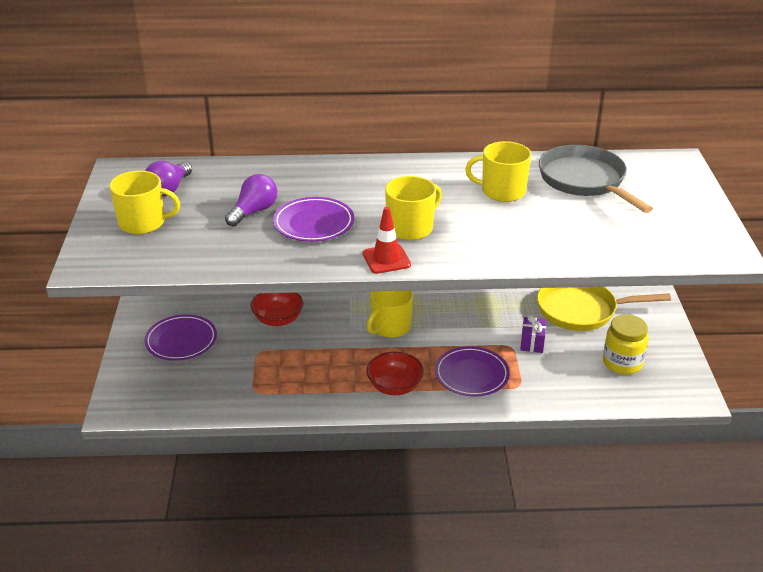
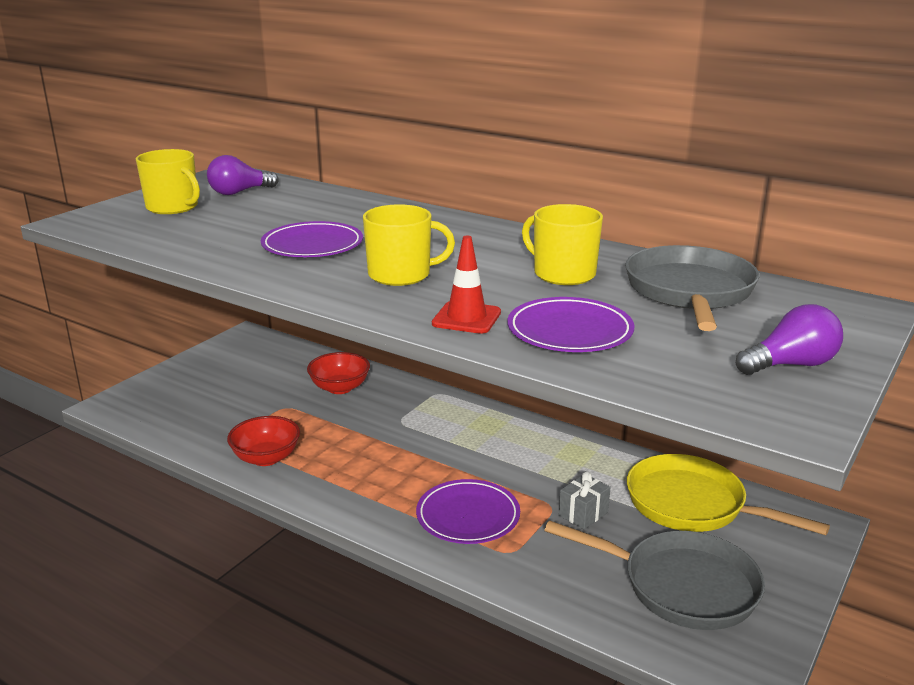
camera: 35 degrees right, 10 degrees down
(181, 341) = (234, 373): purple plate -> purple plate (569, 331)
(254, 211) = (277, 223): purple light bulb -> purple light bulb (790, 365)
(386, 259) = (326, 291): red traffic cone -> red traffic cone (466, 318)
(390, 327) = (439, 435): yellow mug -> none
(394, 387) = (369, 491): red bowl -> red bowl (266, 458)
(532, 343) = (583, 514): purple gift -> grey gift
(622, 363) = (681, 586): yellow jar -> grey pan

